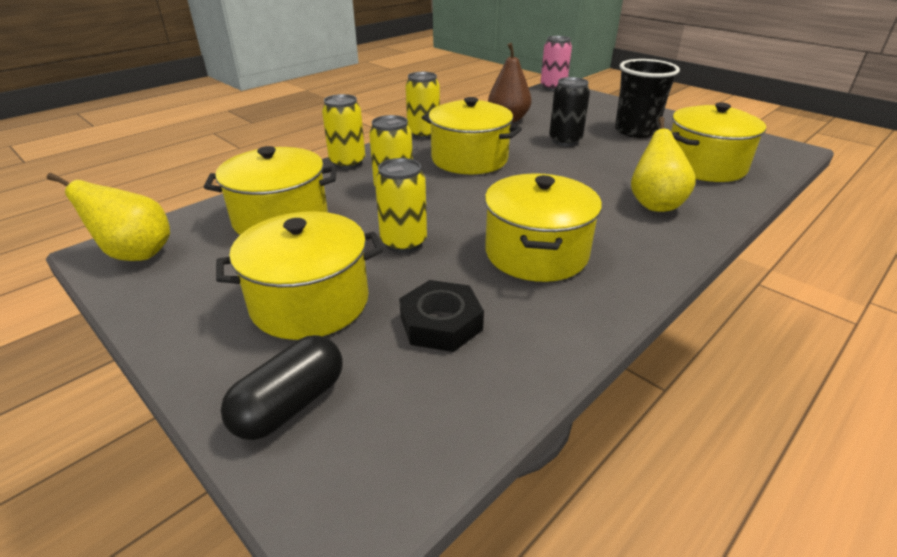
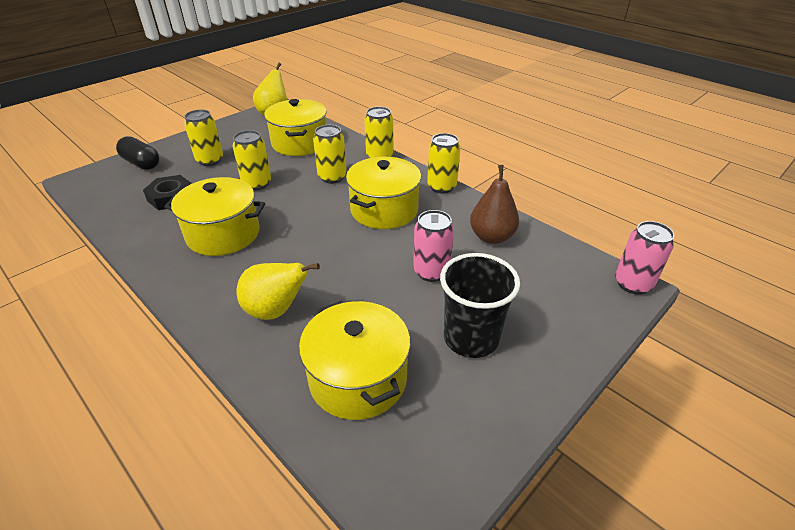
camera: 90 degrees right, 5 degrees up
(310, 302) = (210, 160): yellow pot -> yellow can
(565, 141) = (431, 272): black can -> pink can

